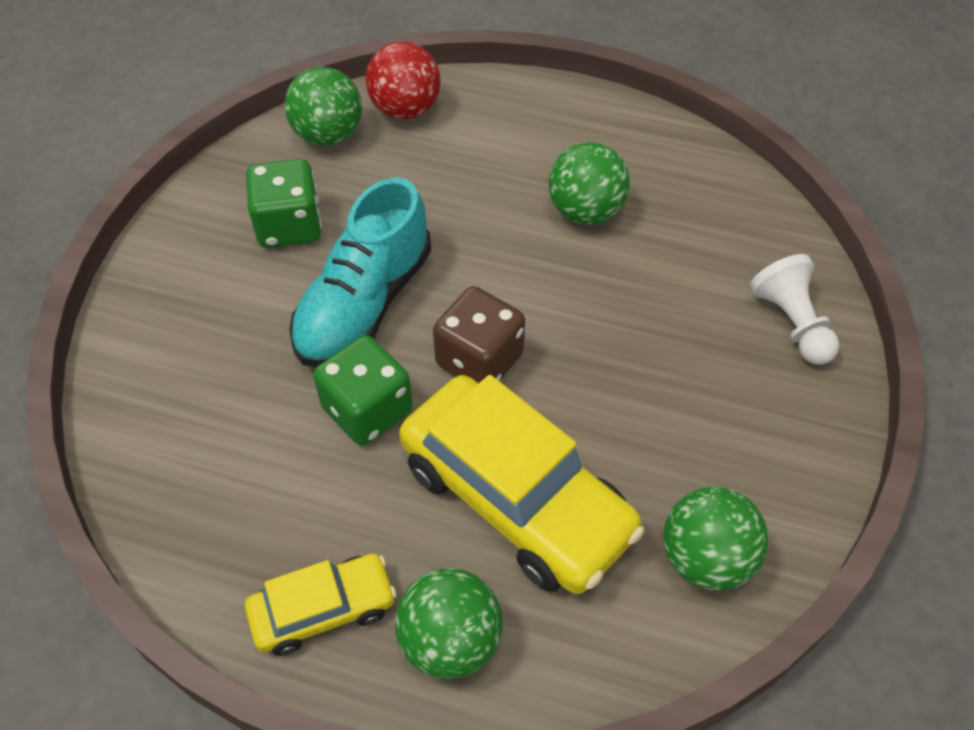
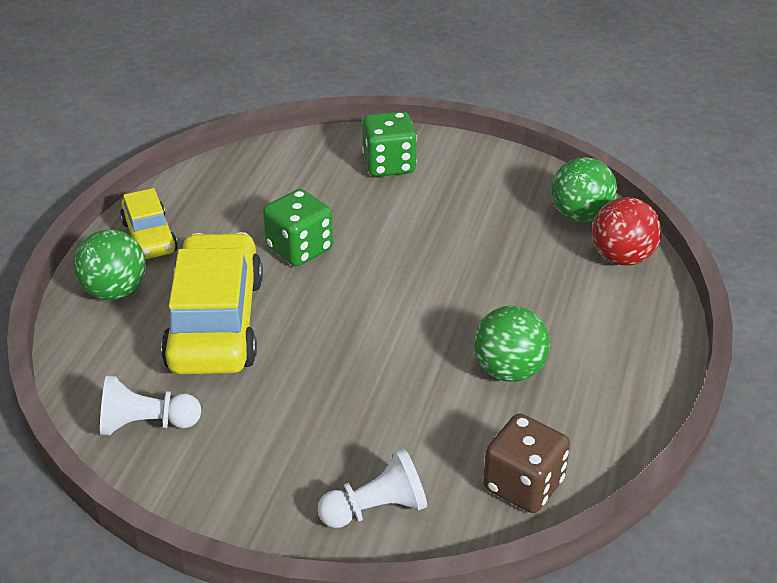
camera: 90 degrees right, 15 degrees down
(289, 226) = (475, 202): green dice -> green dice (389, 165)
(364, 304) = (397, 243): turquoise shoe -> none
(479, 360) = (342, 303): brown dice -> brown dice (523, 485)
(516, 498) = (216, 322): yellow car -> yellow car turned 135 degrees clockwise
(706, 558) = (146, 424): green ball -> white pawn

